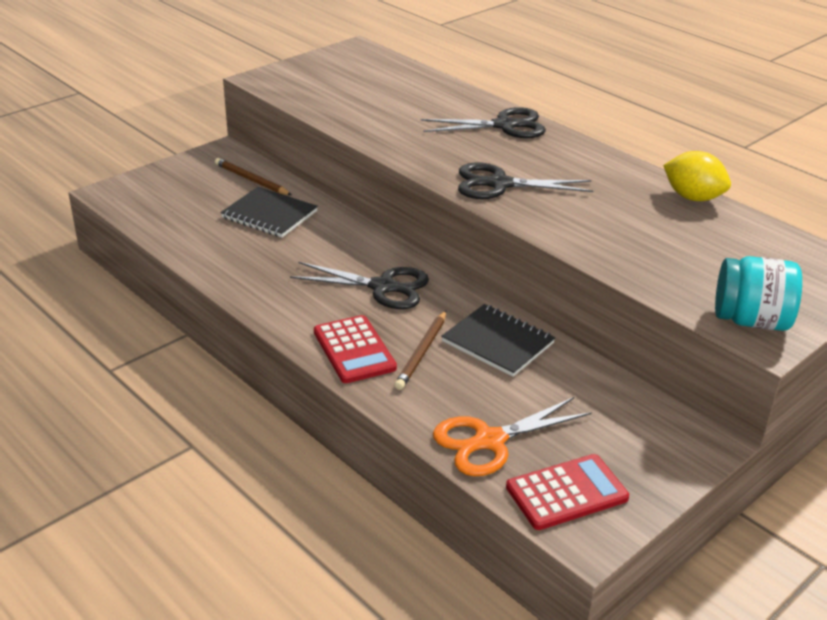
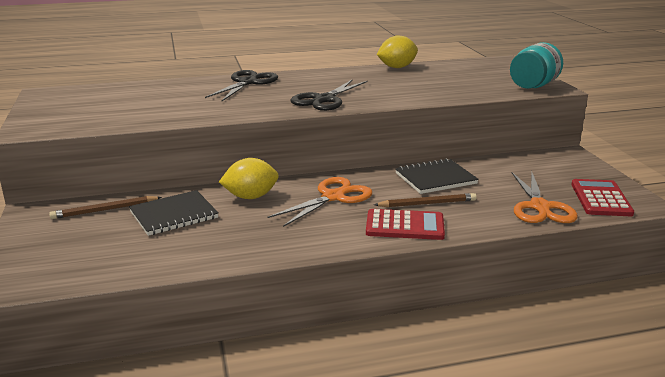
camera: 60 degrees left, 10 degrees down
(340, 240) = (250, 197): none -> yellow lemon
(382, 287) = (333, 197): black scissors -> orange scissors
(422, 352) = (427, 204): brown pencil -> brown pencil turned 60 degrees counterclockwise

